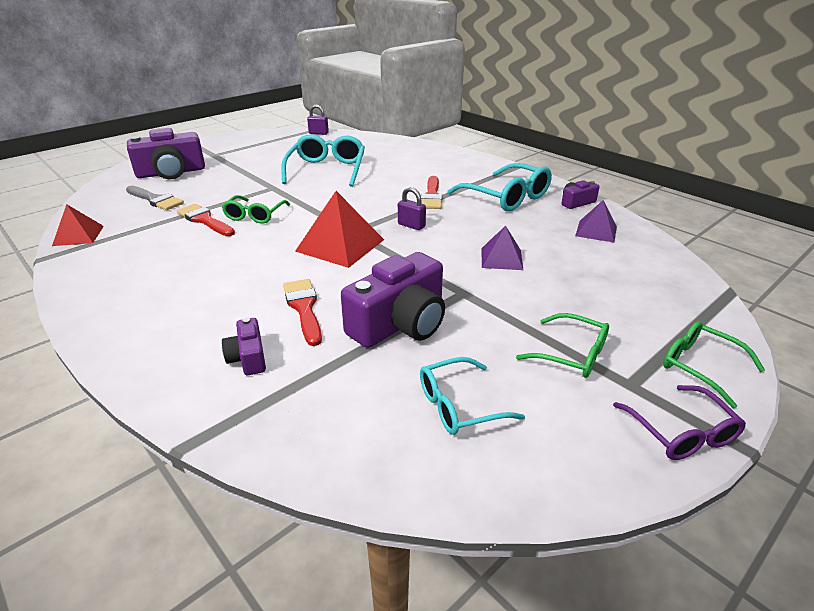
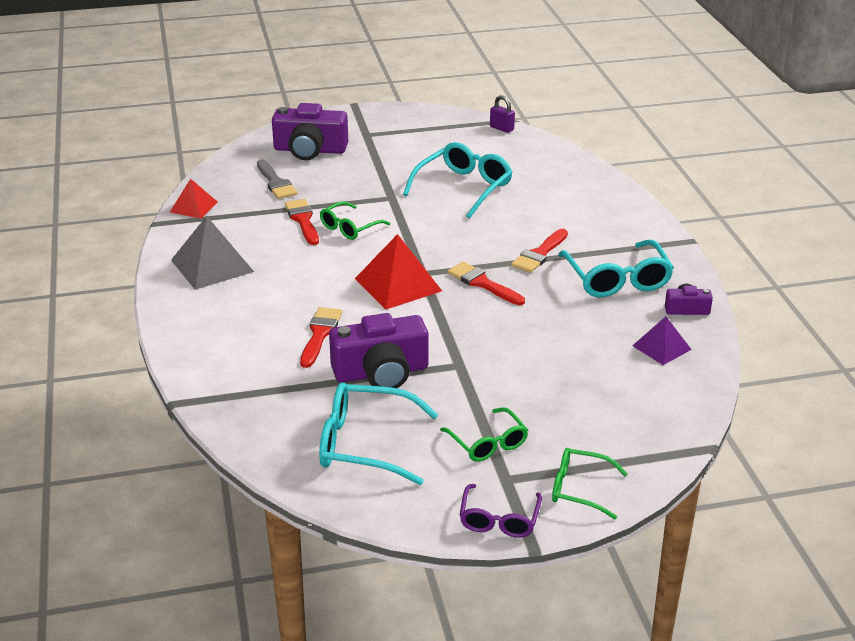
camera: 30 degrees right, 0 degrees up
(132, 279) = (212, 265): none -> grey pyramid
(248, 358) = (252, 359): purple camera -> none
(411, 225) = (482, 283): purple padlock -> red brush
(458, 405) = (364, 444): turquoise glasses -> turquoise glasses, size x1.63
(501, 258) = (529, 345): purple pyramid -> none
(699, 366) = (579, 489): green glasses -> green glasses turned 60 degrees counterclockwise

